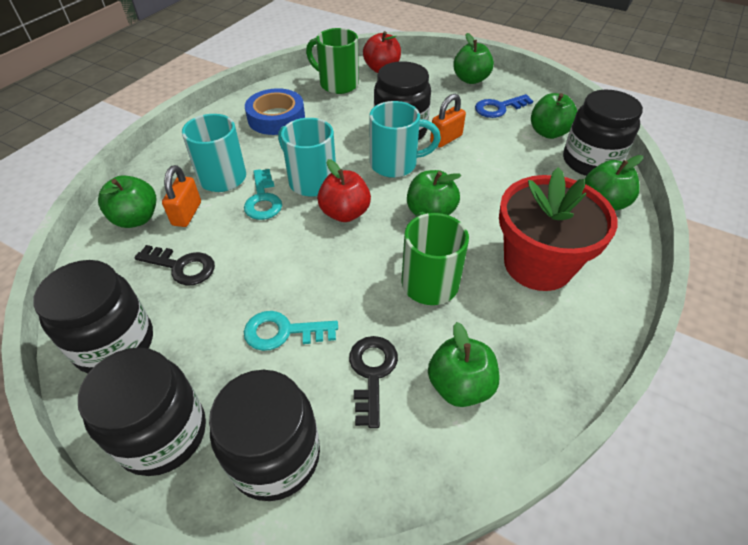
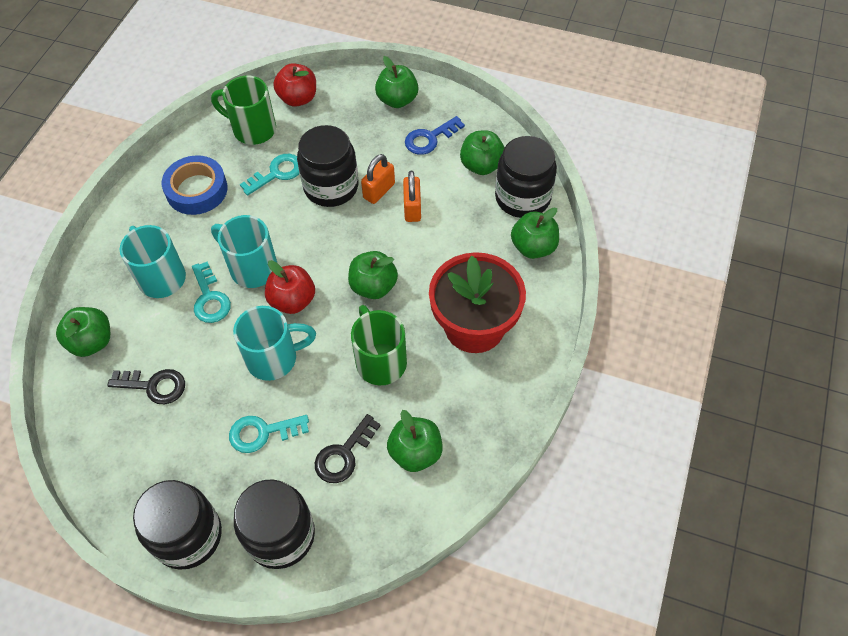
camera: 10 degrees left, 10 degrees up
(115, 343) = (120, 470): black jar -> none
(187, 214) = (140, 327): orange padlock -> orange padlock (412, 208)
(352, 115) = (277, 173): none -> turquoise key
(372, 372) = (344, 455): black key -> black key turned 135 degrees counterclockwise
(395, 164) = (332, 233): turquoise mug -> turquoise mug (274, 358)

